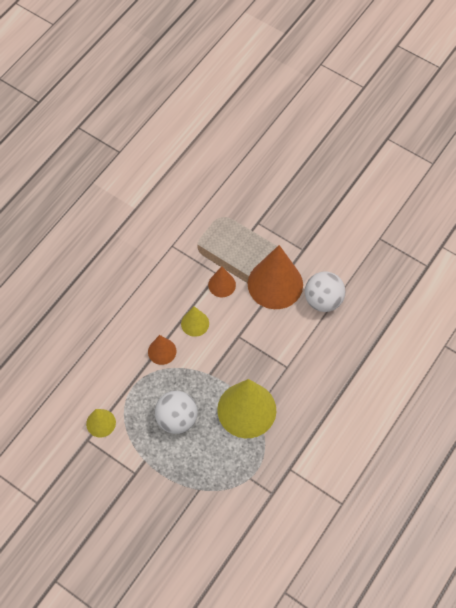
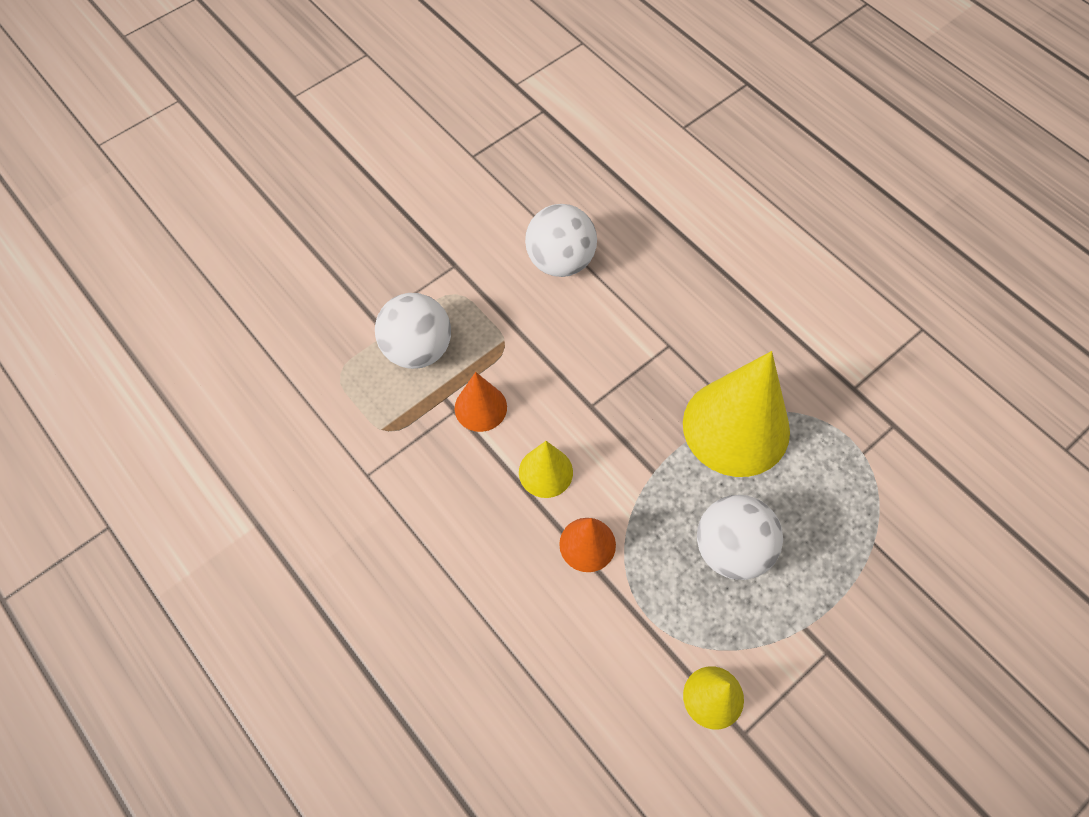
camera: 75 degrees left, 0 degrees up
(246, 247) = (418, 349): none -> white ball
(275, 284) = (507, 323): orange cone -> none

